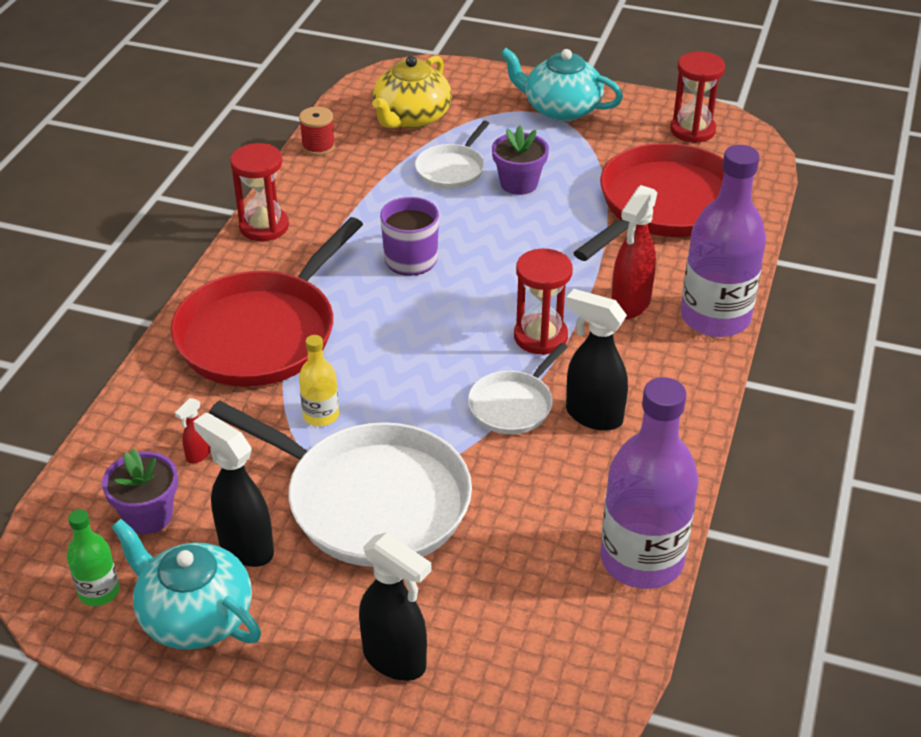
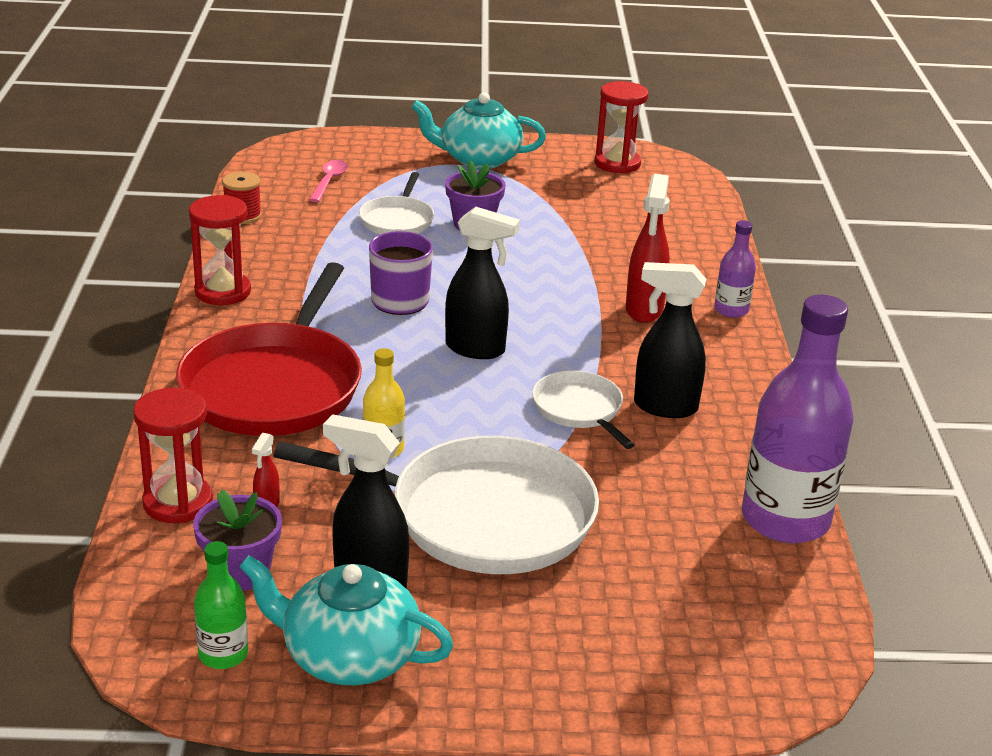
camera: 20 degrees left, 10 degrees down
(395, 660) = (592, 654): black spray bottle -> black spray bottle (476, 349)
(411, 118) = (329, 181): yellow teapot -> pink spoon
(513, 405) = (579, 410): white pan -> white pan turned 135 degrees clockwise
(540, 337) = (572, 348): red hourglass -> red hourglass (178, 502)
(664, 205) = (627, 226): red pan -> none
(715, 317) = (731, 310): purple bottle -> purple bottle, size x0.48

